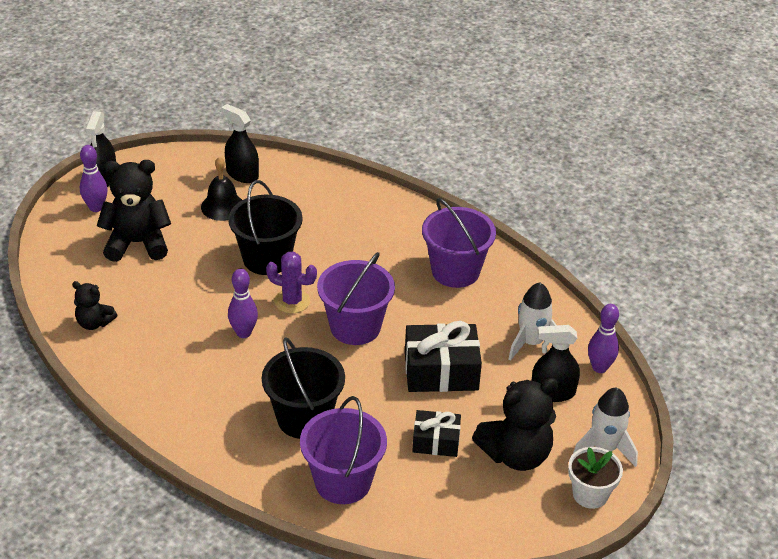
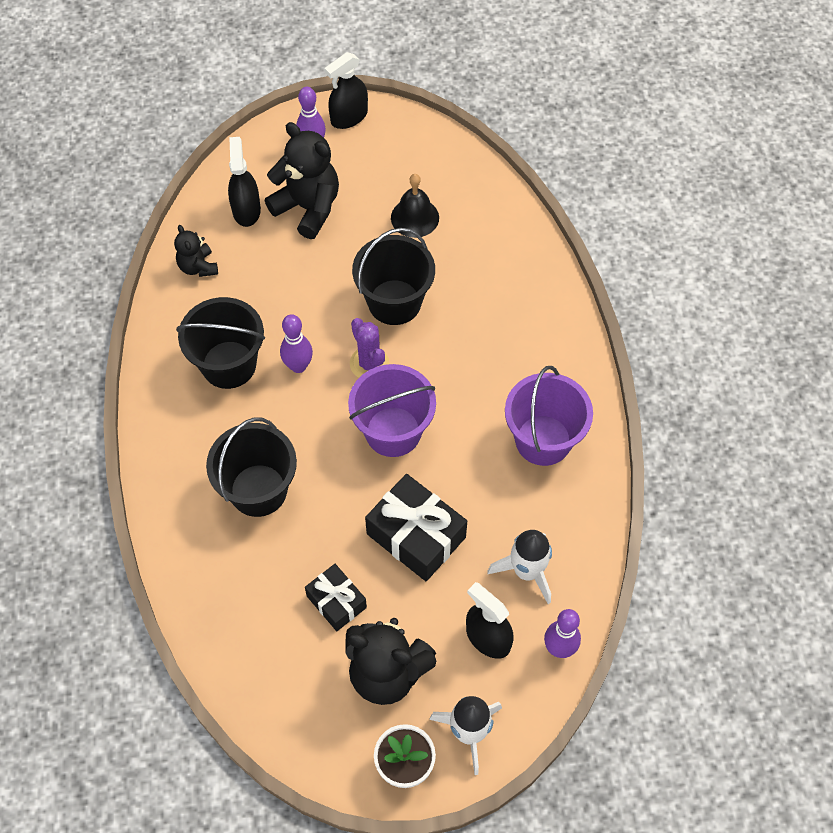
camera: 45 degrees right, 20 degrees up
(191, 363) = (229, 365): none -> black bucket
(242, 174) = (467, 193): black spray bottle -> black spray bottle (246, 210)
(343, 482) = (225, 577): purple bucket -> none

